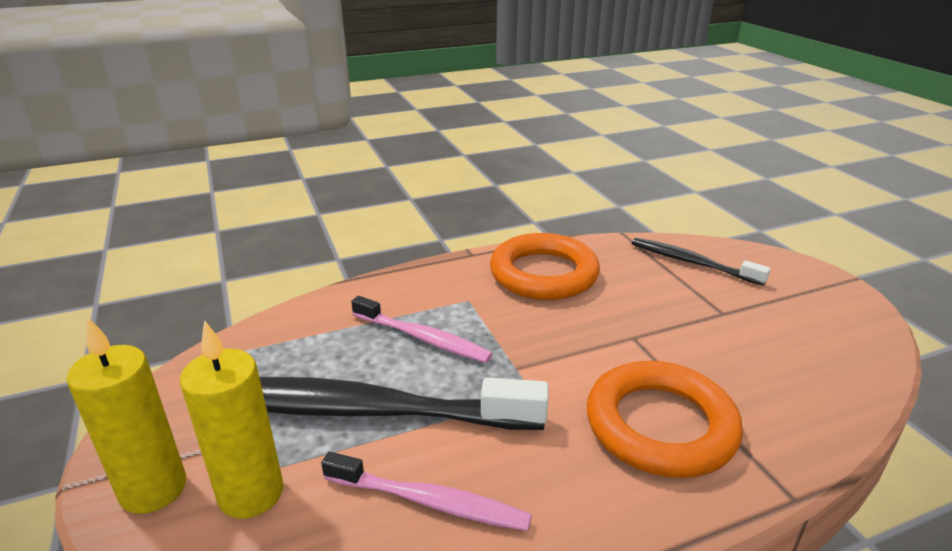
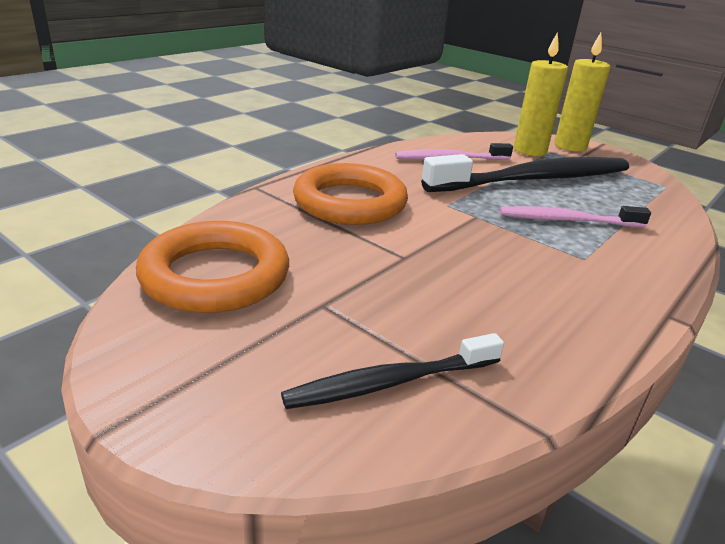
camera: 150 degrees right, 0 degrees up
(543, 274) = (557, 306): orange ring -> orange ring (215, 275)
(692, 263) = (390, 382): black toothbrush -> black toothbrush turned 150 degrees clockwise

